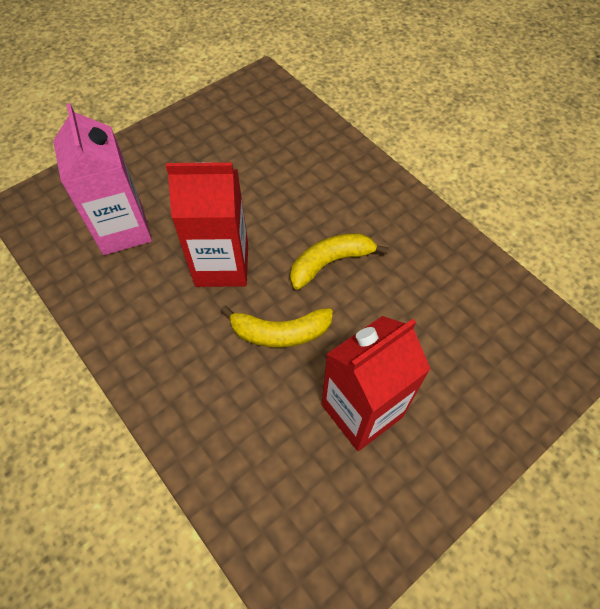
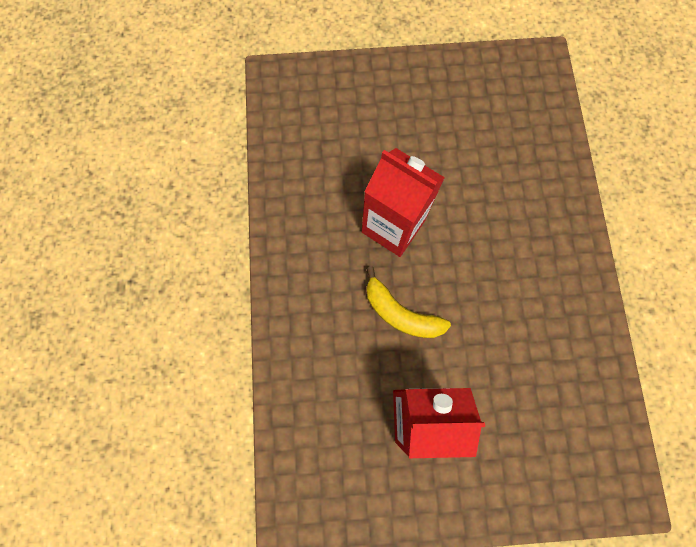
camera: 35 degrees right, 15 degrees up
(123, 230) = (337, 147): pink carton -> none
(330, 262) = (479, 280): yellow banana -> none

